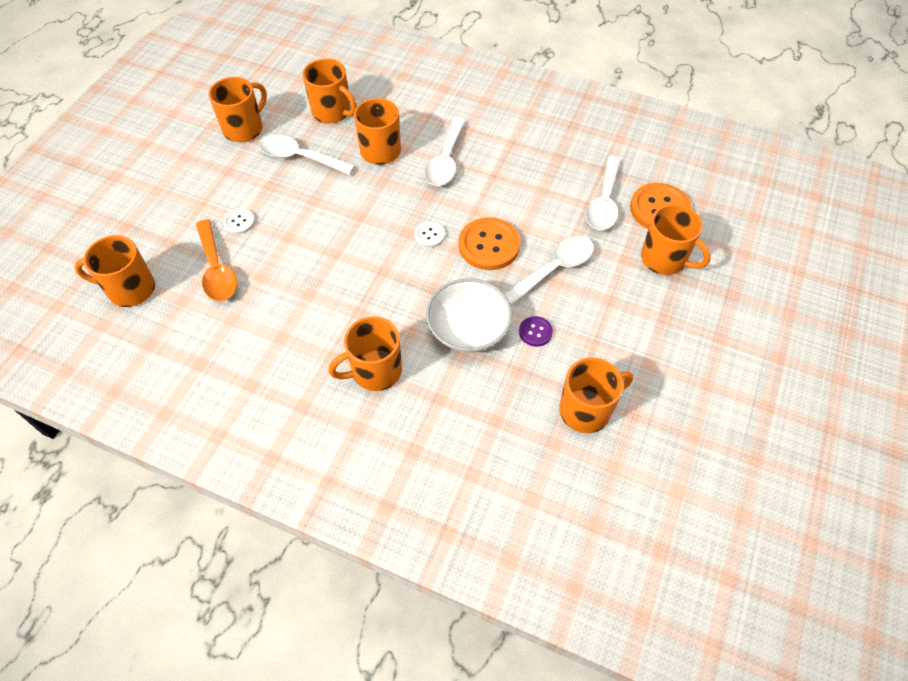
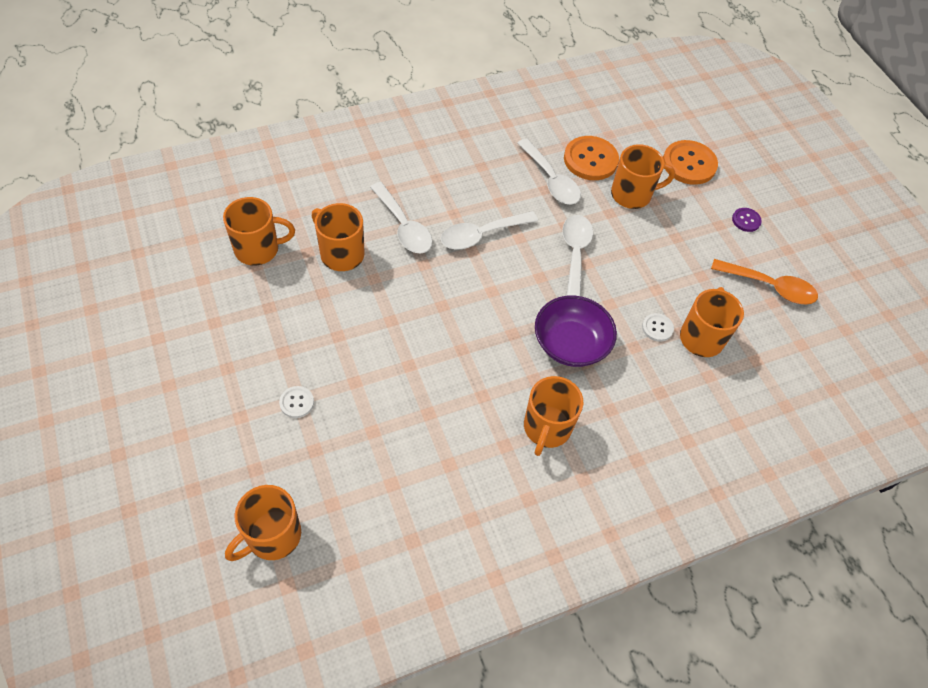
camera: 50 degrees left, 0 degrees up
(217, 269) = (328, 456): orange spoon -> orange spoon (770, 287)
(244, 129) = (194, 319): orange mug -> none
(300, 157) = (279, 308): white spoon -> white spoon (481, 235)
(429, 235) = (462, 295): white button -> white button (657, 328)
(468, 329) = (571, 343): white bowl -> purple bowl
(489, 245) = (512, 270): orange button -> orange button (689, 164)
(535, 332) = (614, 310): purple button -> purple button (746, 220)

